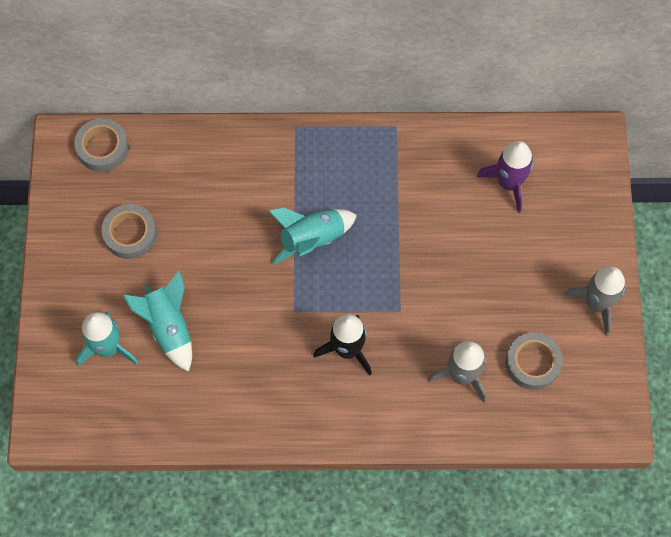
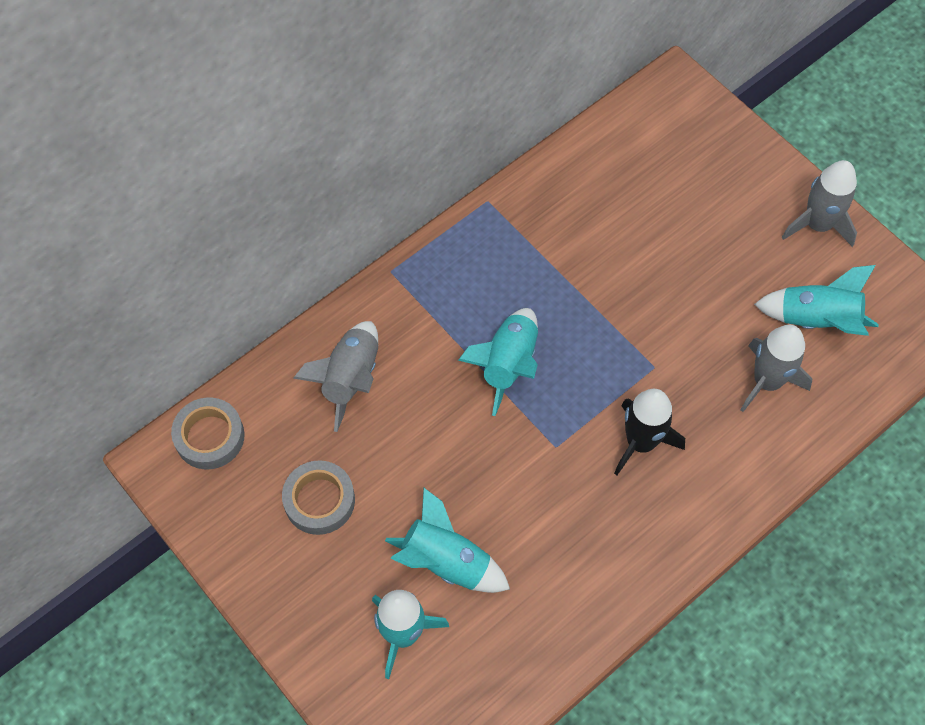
camera: 40 degrees left, 5 degrees down
(212, 175) = (350, 379): none -> grey rocket
(509, 183) = (639, 176): purple rocket -> none
(532, 363) = (816, 320): grey tape -> turquoise rocket

